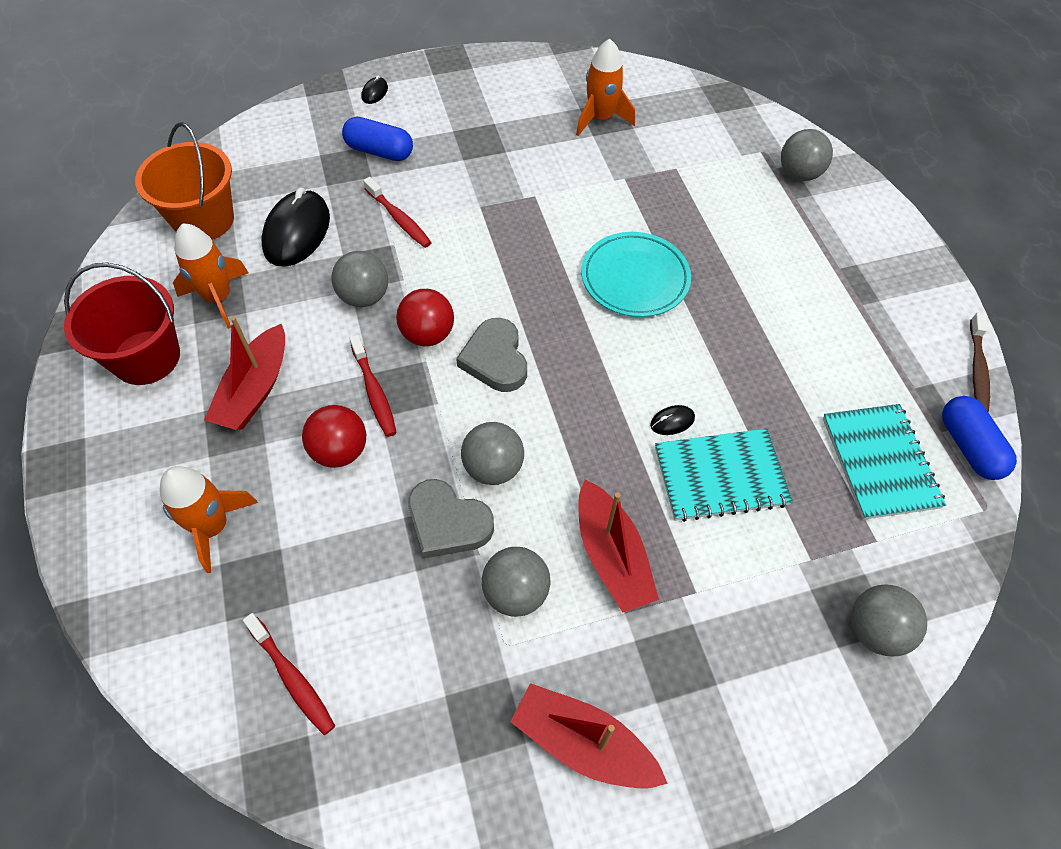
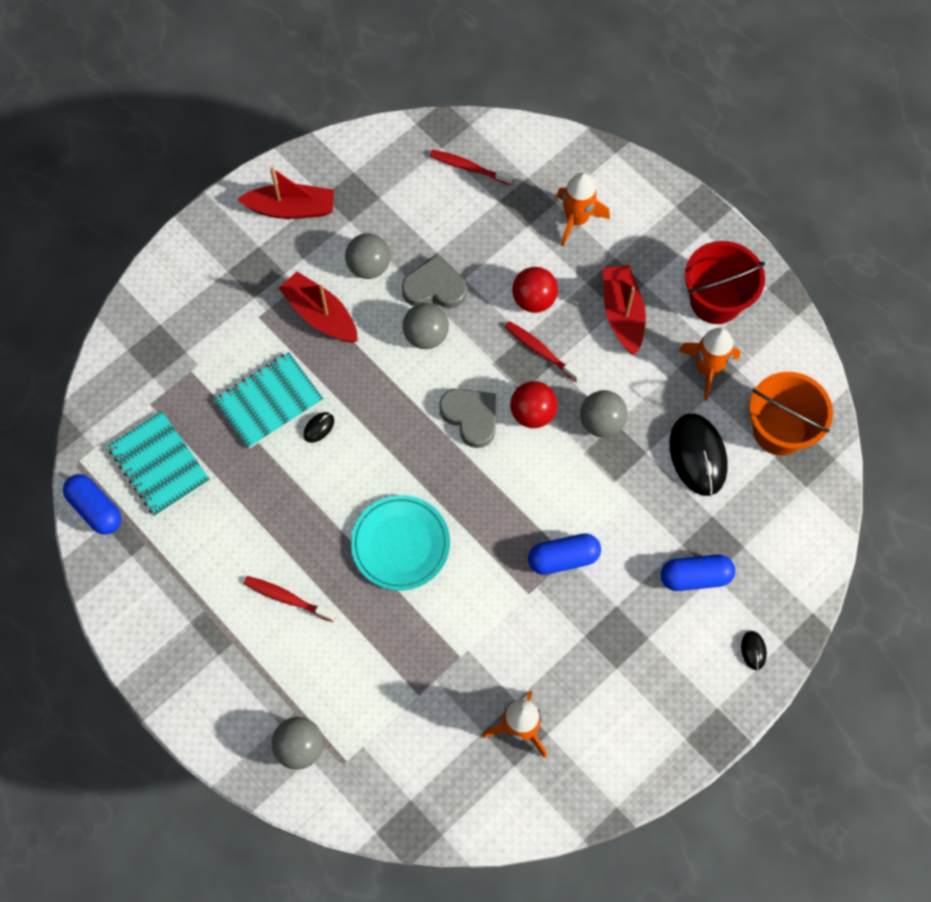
camera: 155 degrees right, 10 degrees up
(399, 219) = (626, 509): red toothbrush -> red toothbrush (287, 598)
(485, 207) = (563, 558): none -> blue capsule
(875, 630) = (139, 344): grey ball -> none
(977, 369) = (97, 586): brown toothbrush -> none

